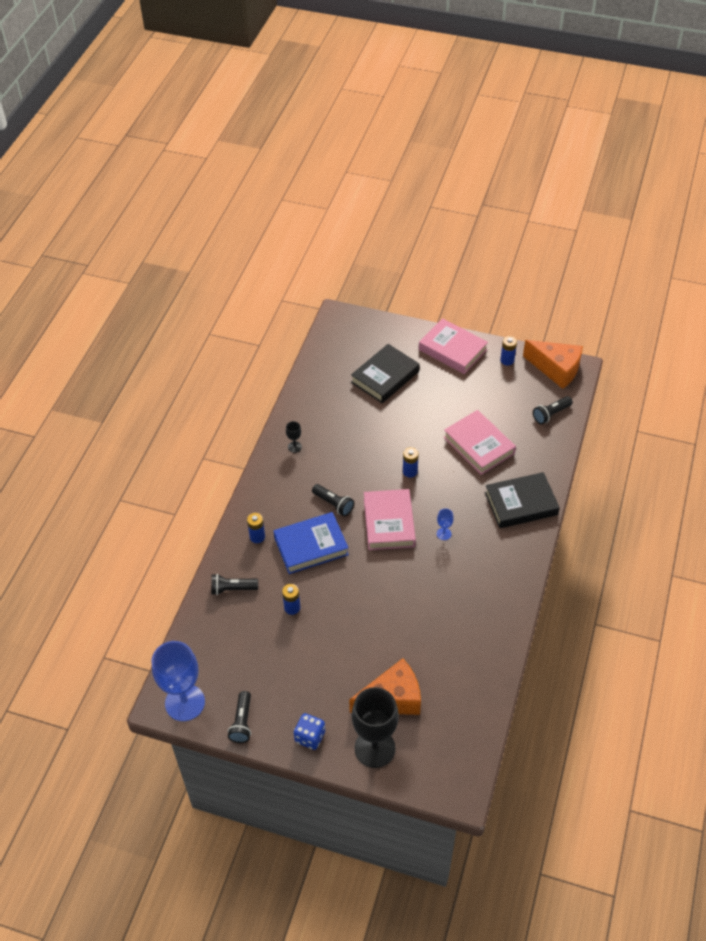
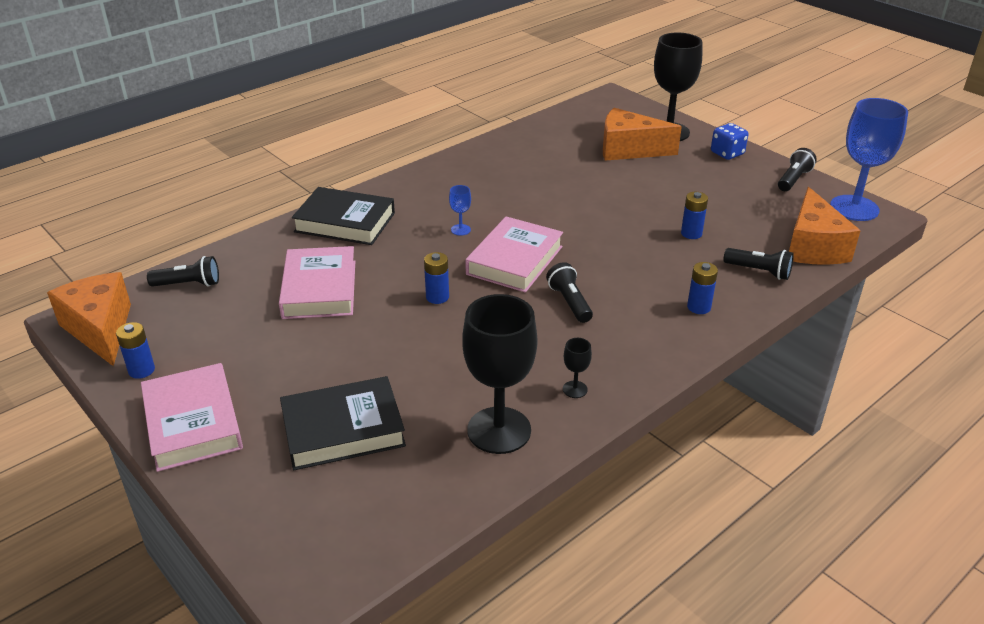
camera: 150 degrees left, 15 degrees down
(204, 635) = (813, 247): none -> orange cheese
(311, 546) = (631, 274): blue book -> none
(315, 408) = (499, 430): none -> black goblet

